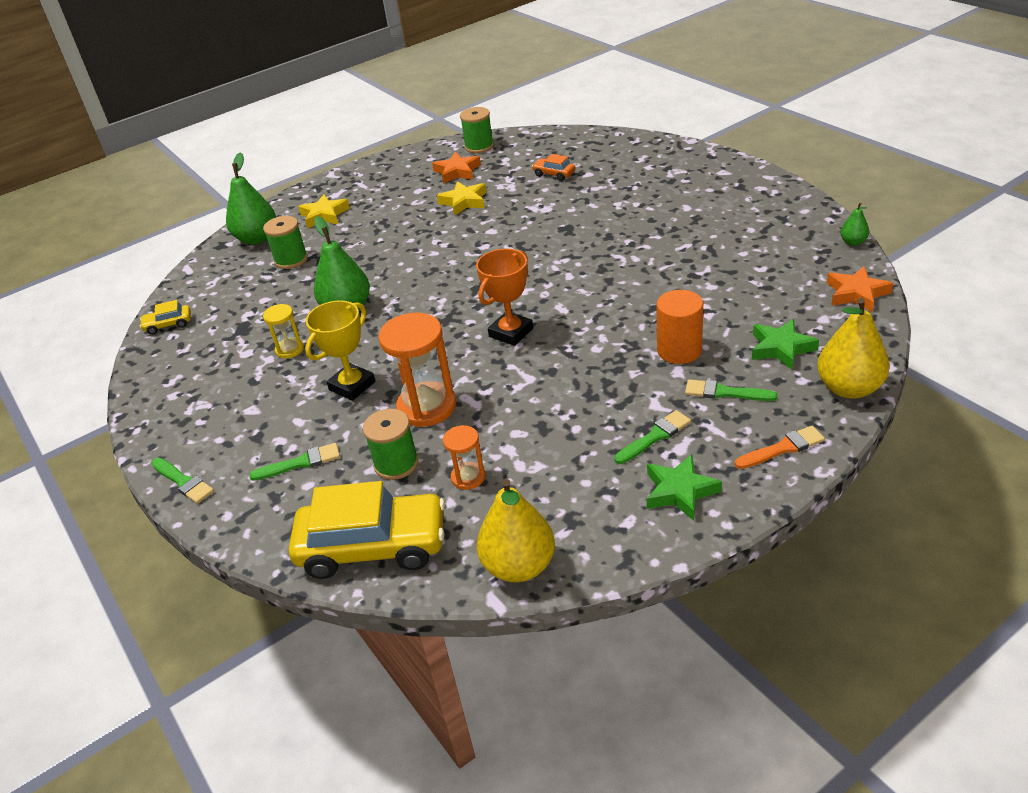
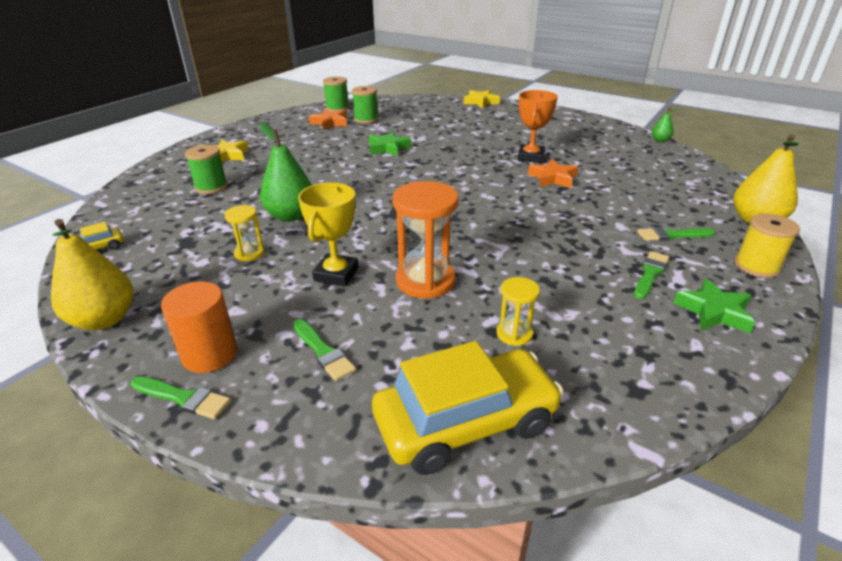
camera: 25 degrees left, 5 degrees down
(257, 238) = (167, 175): green pear -> none
(301, 463) = (323, 352): green brush -> green brush turned 90 degrees clockwise
(396, 464) = (431, 334): green spool -> green spool (366, 119)
(464, 202) = (349, 139): yellow star -> yellow star (481, 102)
(468, 477) = (514, 334): orange hourglass -> yellow hourglass
(511, 332) = (459, 216): orange trophy -> orange trophy (530, 157)
(519, 566) = (636, 408): yellow pear -> yellow pear (104, 320)
(554, 174) = (410, 119): orange car -> none
(679, 350) = (608, 212): orange cylinder -> orange cylinder (210, 354)
(781, 348) = (681, 202): green star -> green star (388, 148)
(783, 448) = (756, 266): orange brush -> yellow spool
(856, 293) = (695, 166): orange star -> orange star (553, 178)

